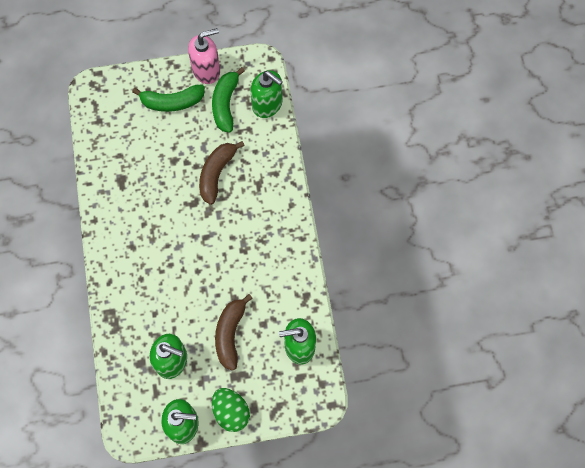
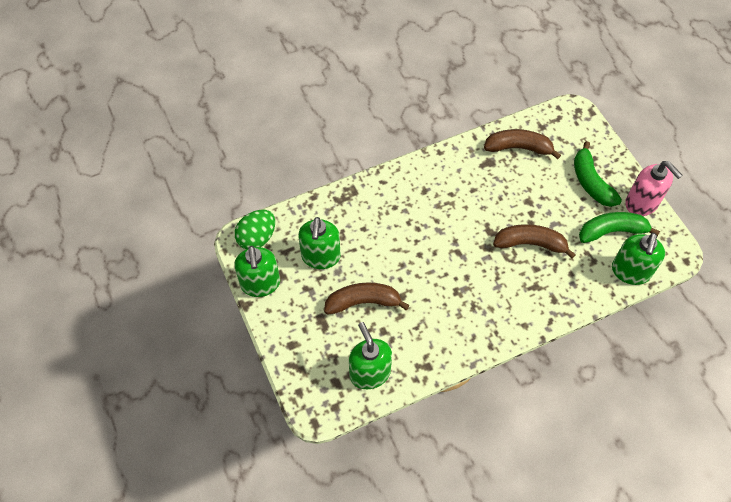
camera: 75 degrees right, 10 degrees down
(114, 149) = (518, 148): none -> brown banana
(231, 412) = (283, 324): green egg -> green egg (257, 238)

